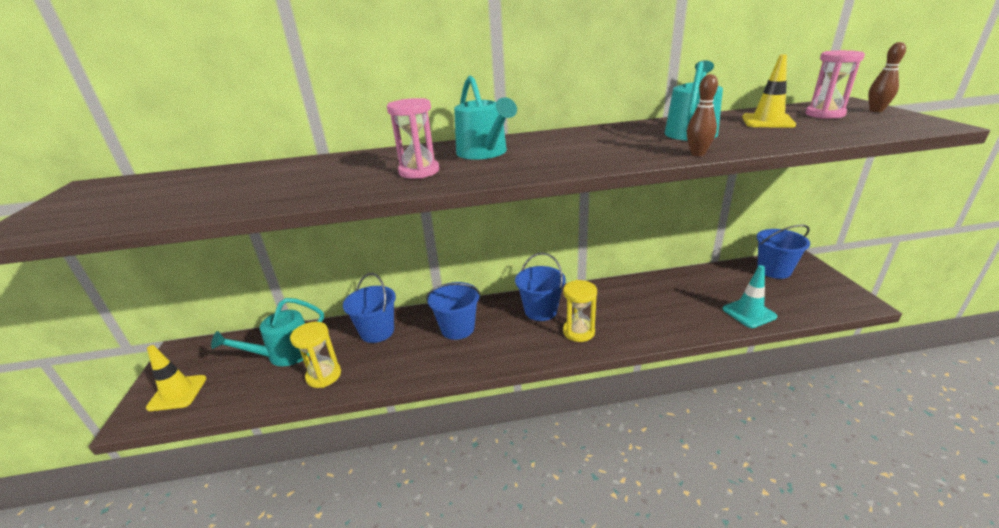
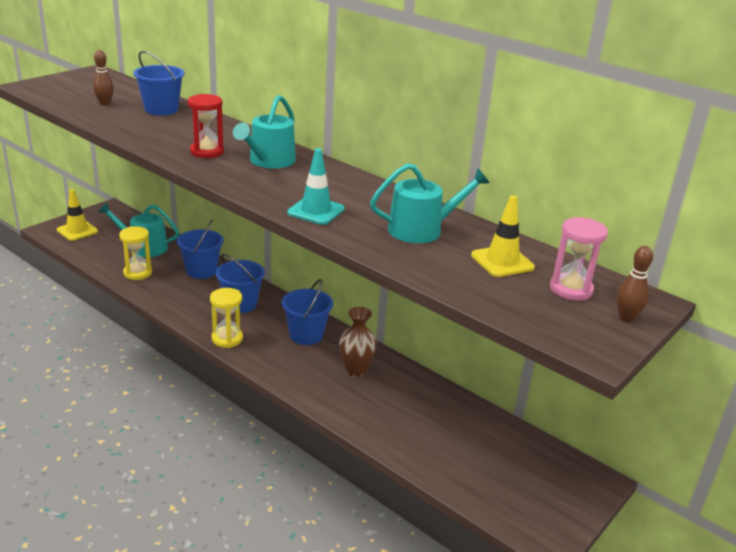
camera: 45 degrees right, 0 degrees up
(419, 171) = (207, 152): pink hourglass -> red hourglass
(578, 332) = (297, 365): yellow hourglass -> yellow hourglass (227, 339)
(611, 305) = (356, 370): none -> brown vase
(697, 154) = (352, 241): brown bowling pin -> brown bowling pin (105, 104)
(749, 313) = (434, 459): turquoise traffic cone -> turquoise traffic cone (316, 211)
(774, 270) = (547, 464): blue bucket -> blue bucket (161, 110)

